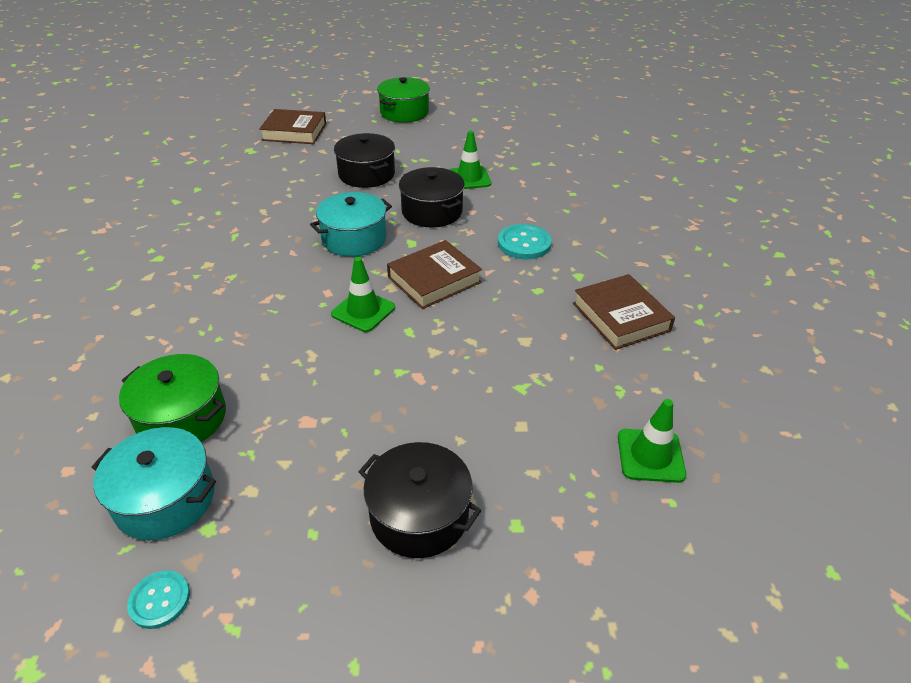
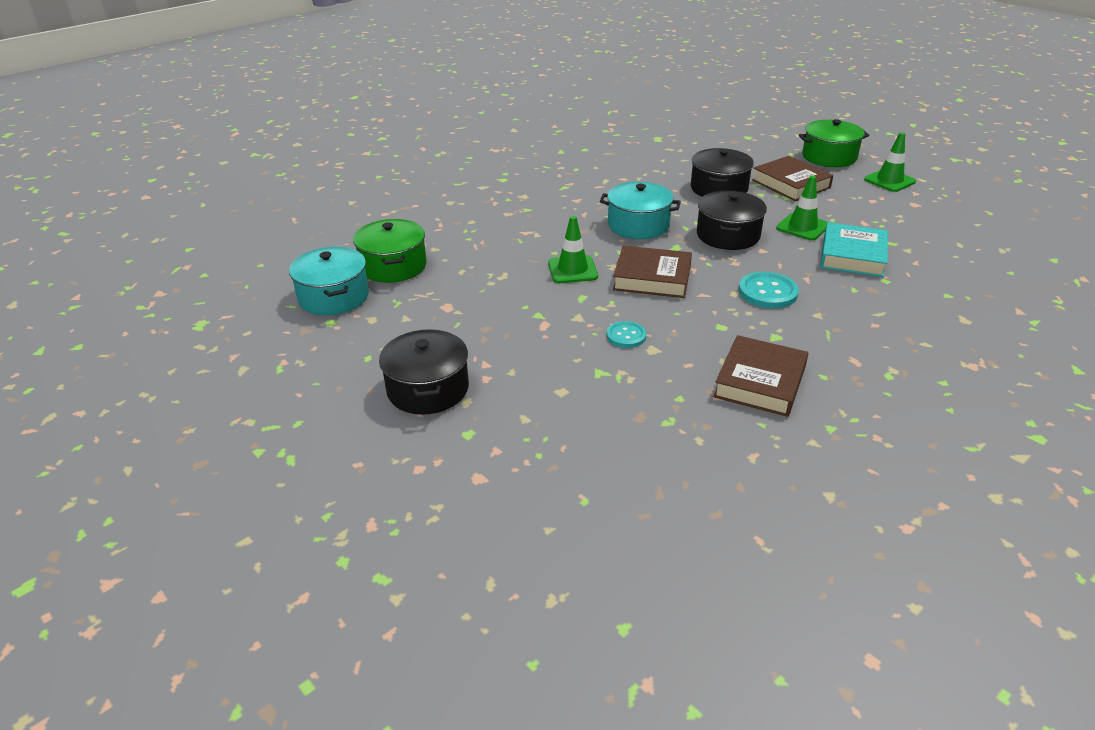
camera: 50 degrees right, 5 degrees down
(160, 600) = (272, 335): turquoise button -> turquoise button (626, 336)
(294, 132) = (710, 138): brown book -> brown book (790, 184)
(529, 185) = (852, 255): none -> turquoise book
(650, 455) = (618, 468): green traffic cone -> green traffic cone (889, 181)

